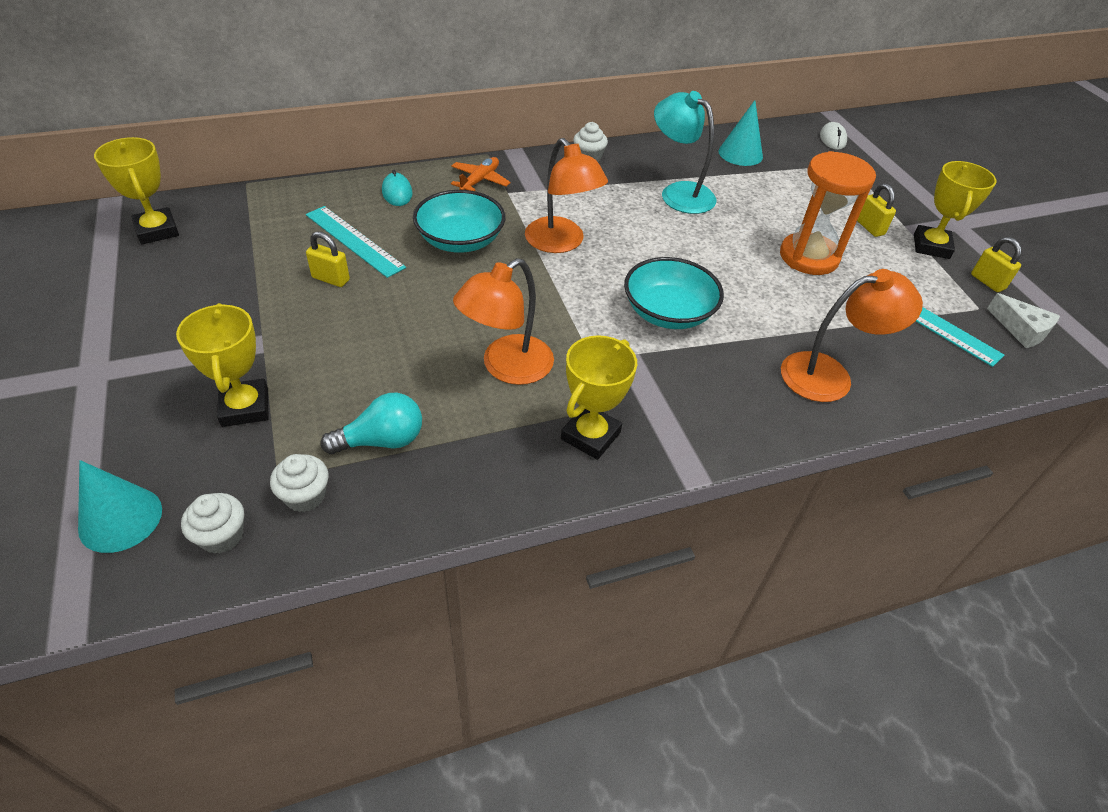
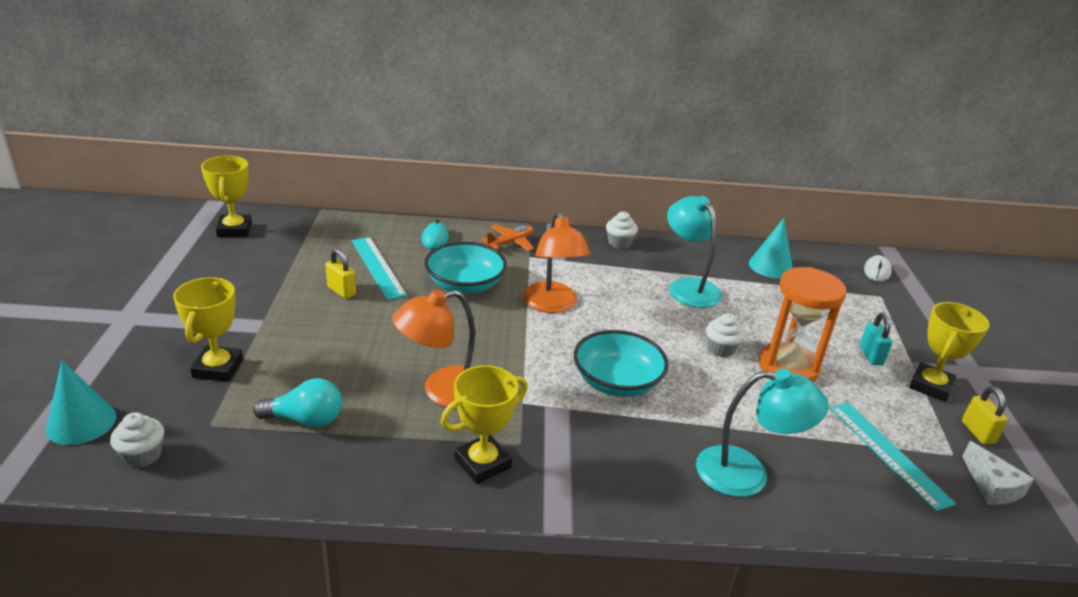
camera: 20 degrees right, 15 degrees down
(305, 496) = (221, 444): white cupcake -> white cupcake (721, 349)
(829, 375) = (747, 473): orange lamp -> turquoise lamp
(870, 228) = (871, 355): yellow padlock -> turquoise padlock

